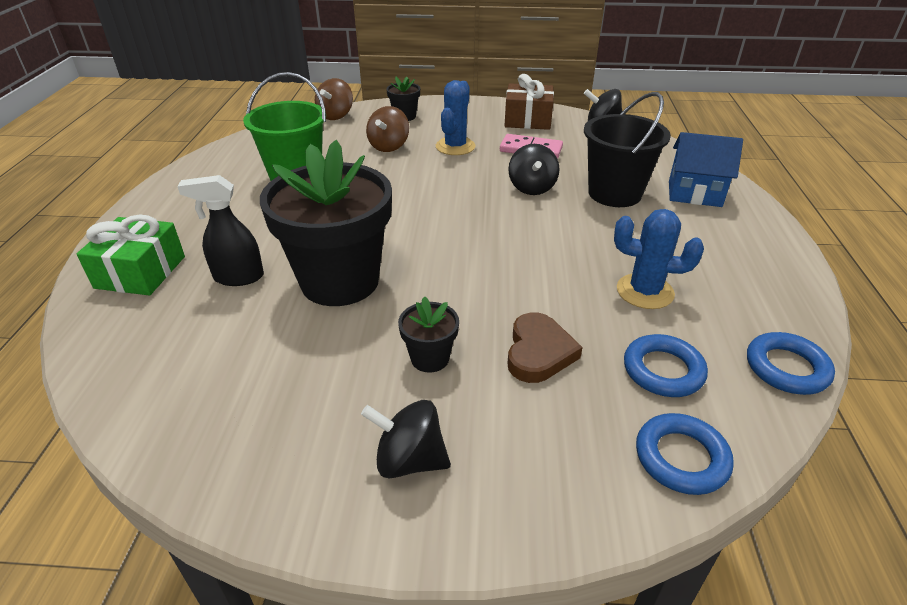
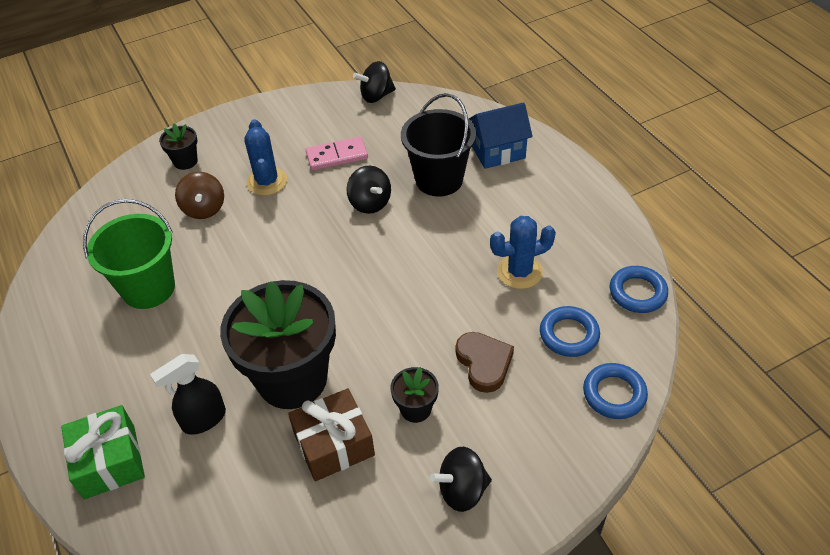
camera: 30 degrees left, 10 degrees up
(336, 115) = (112, 190): brown spinning top -> none
(527, 120) = (307, 117): brown gift -> brown gift (334, 444)

